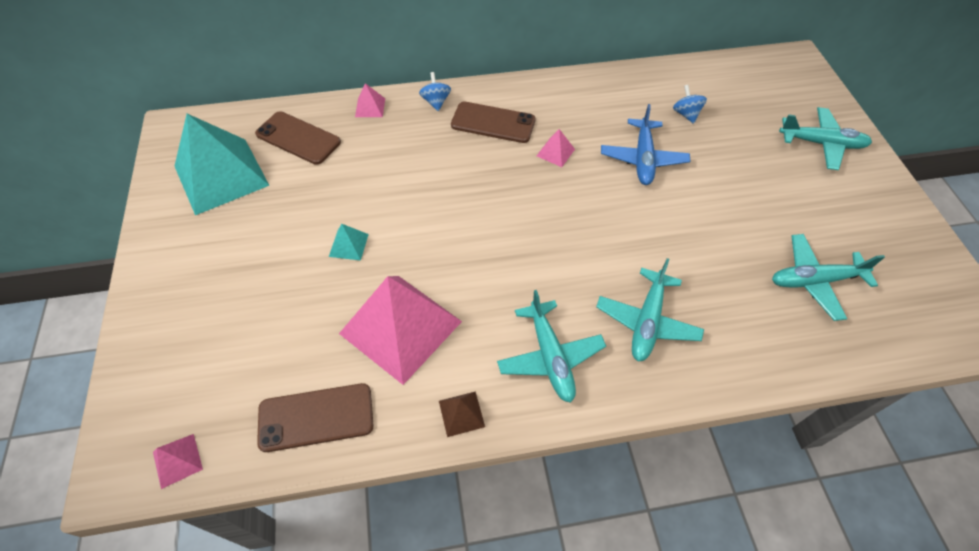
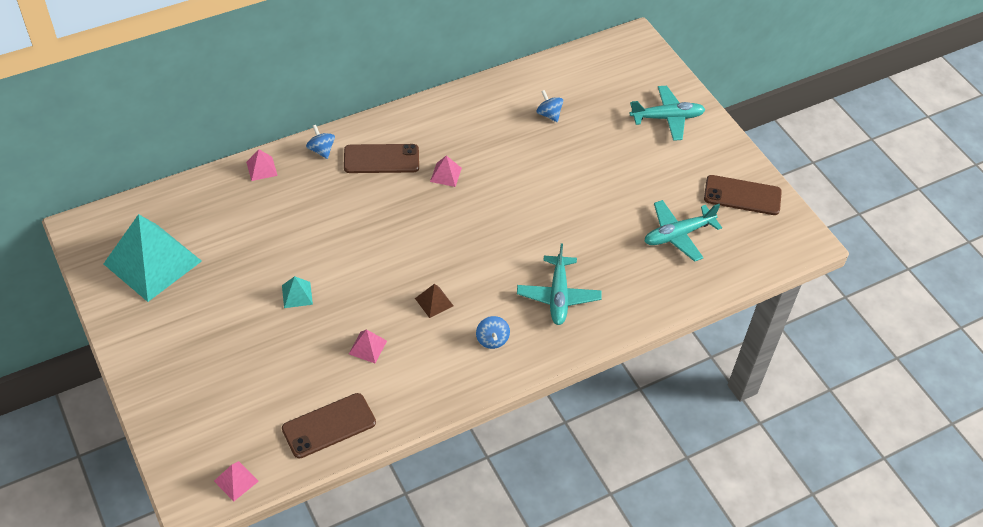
camera: 20 degrees left, 5 degrees down
(298, 138) = (207, 212): brown phone -> brown phone (742, 195)
(400, 327) = (367, 347): pink pyramid -> pink pyramid, size x0.41
(461, 413) = (438, 395): brown pyramid -> brown pyramid (434, 302)
(550, 357) = (492, 340): turquoise plane -> blue spinning top
(643, 159) = (522, 164): blue plane -> none

